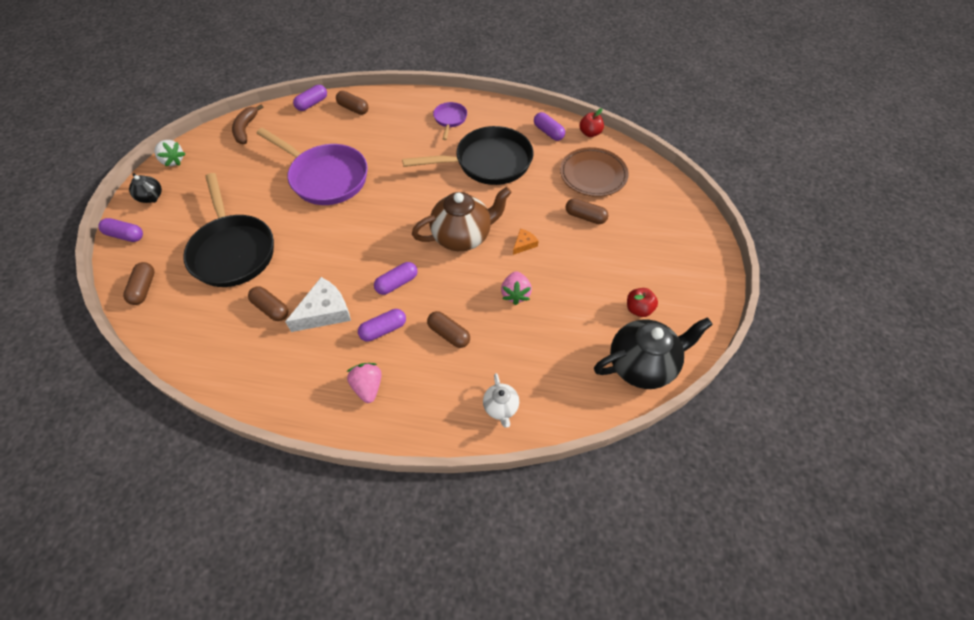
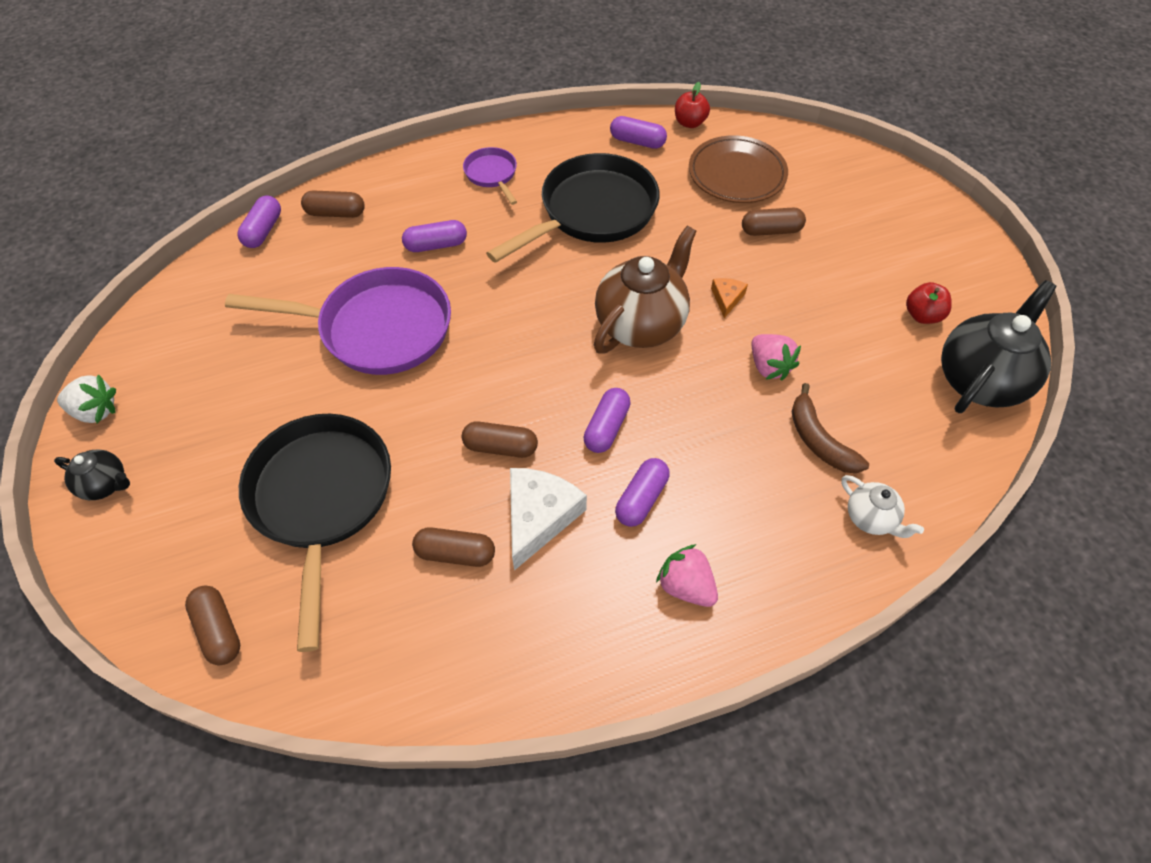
camera: 30 degrees left, 0 degrees up
(125, 235) = (111, 565): purple capsule -> purple capsule (436, 245)
(233, 250) = (321, 500): black pan -> black pan turned 135 degrees counterclockwise
(246, 129) = (184, 310): brown banana -> brown banana (818, 440)
(449, 334) = (731, 460): brown capsule -> brown capsule (500, 447)

